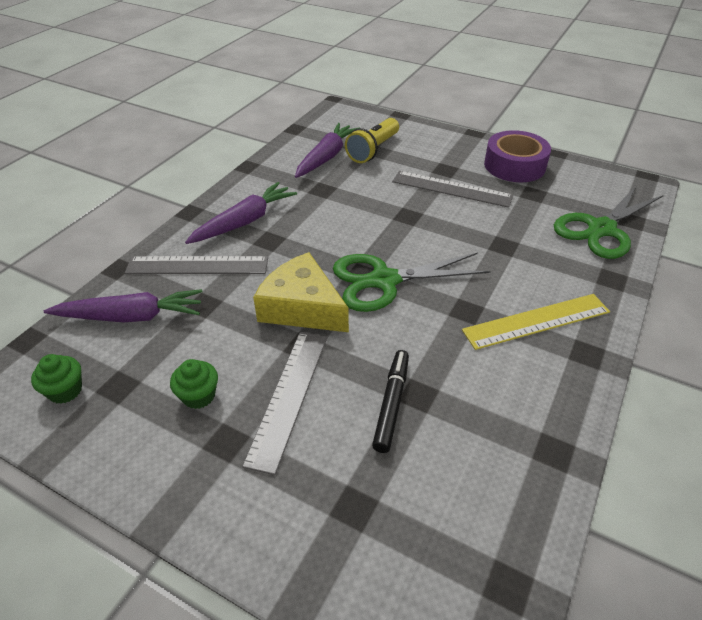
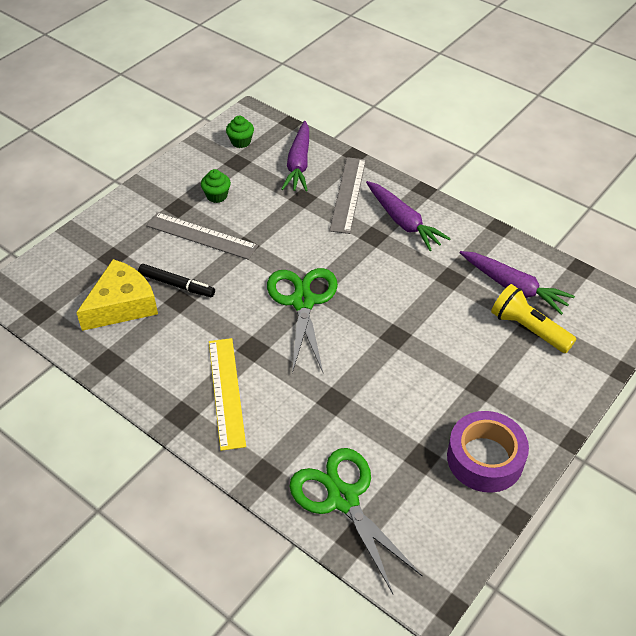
camera: 100 degrees right, 5 degrees up
(302, 307) = (284, 249): yellow cheese -> yellow cheese (122, 305)
(451, 189) = (440, 382): grey ruler -> none

